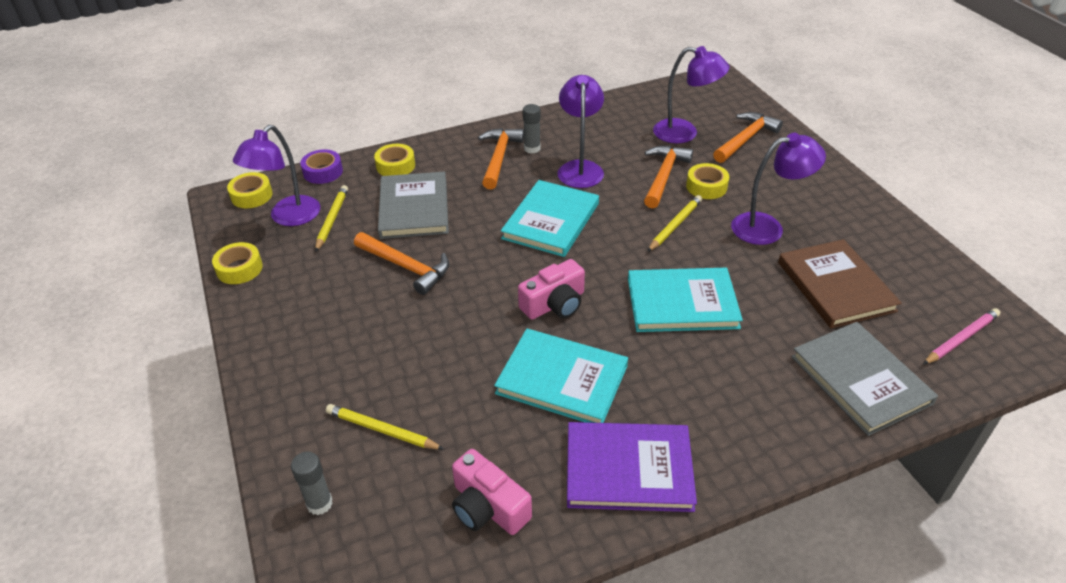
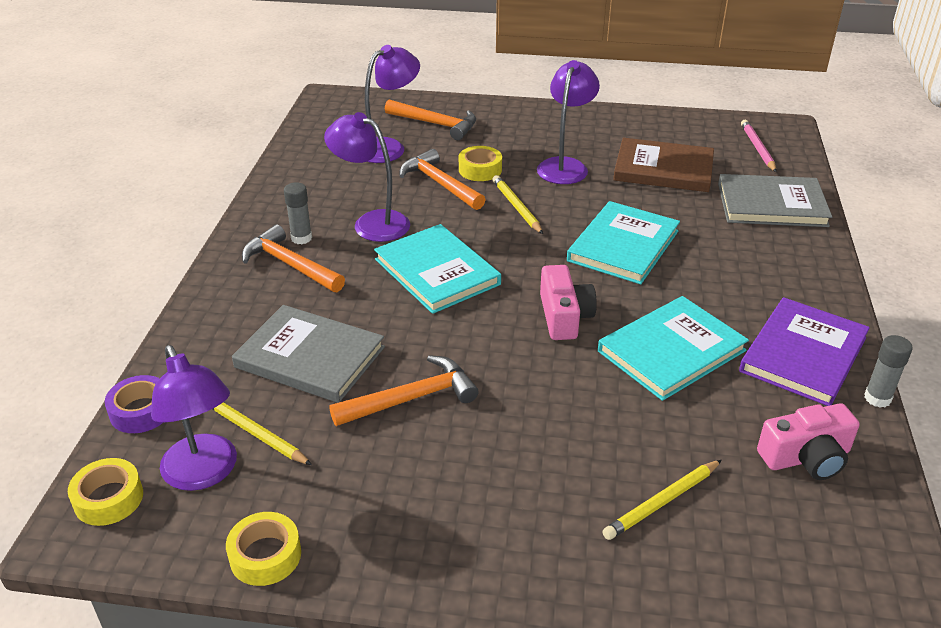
camera: 60 degrees left, 5 degrees down
(319, 503) = (742, 588): grey glue stick -> grey glue stick (877, 398)
(395, 166) = (208, 344): yellow tape -> none
(745, 139) = (436, 124): orange hammer -> orange hammer turned 135 degrees clockwise

